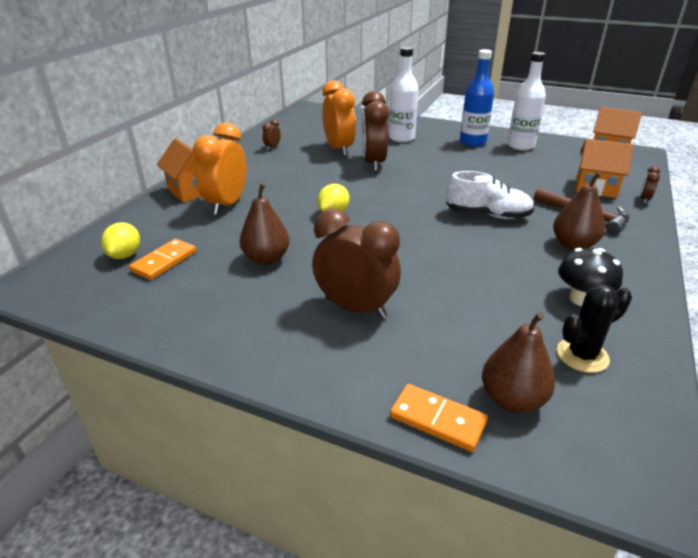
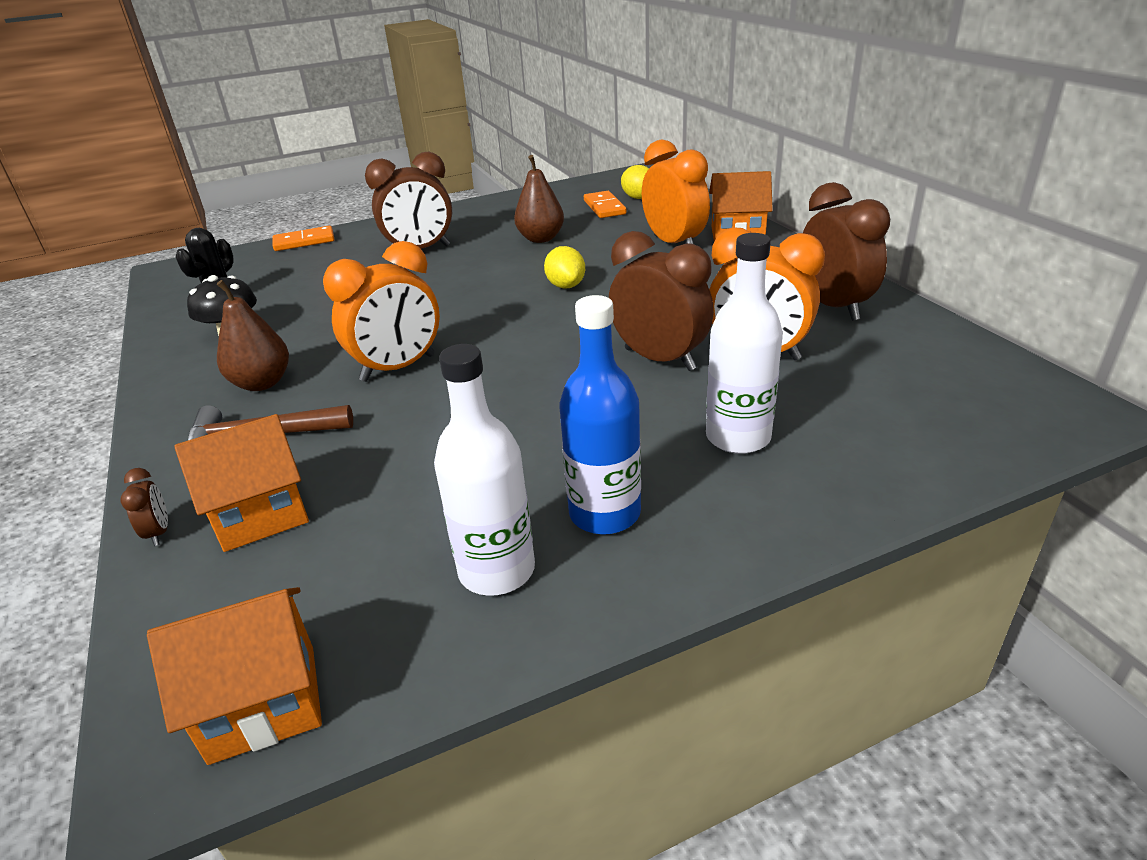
camera: 135 degrees right, 0 degrees up
(272, 147) = (834, 306): brown clock -> brown clock, size x2.35
(487, 215) = (398, 368): white shoe -> orange clock
(512, 399) = (264, 264): brown pear -> none

